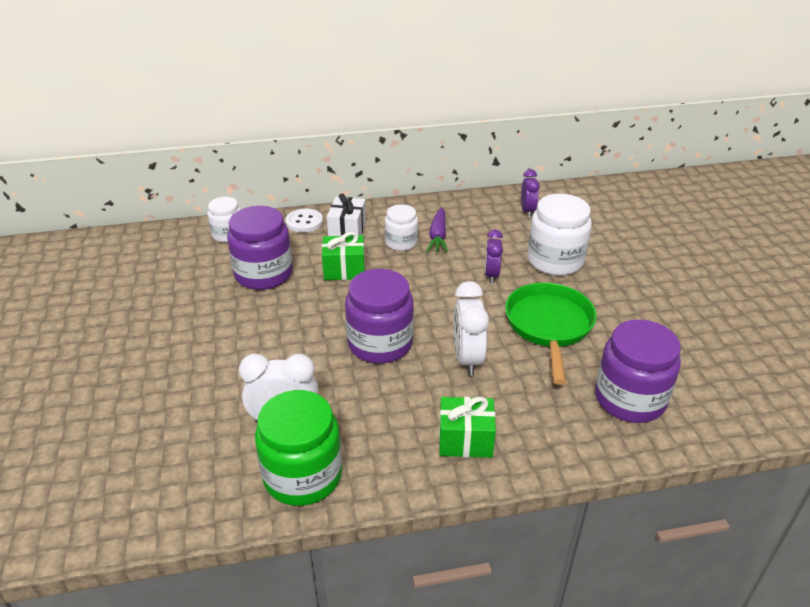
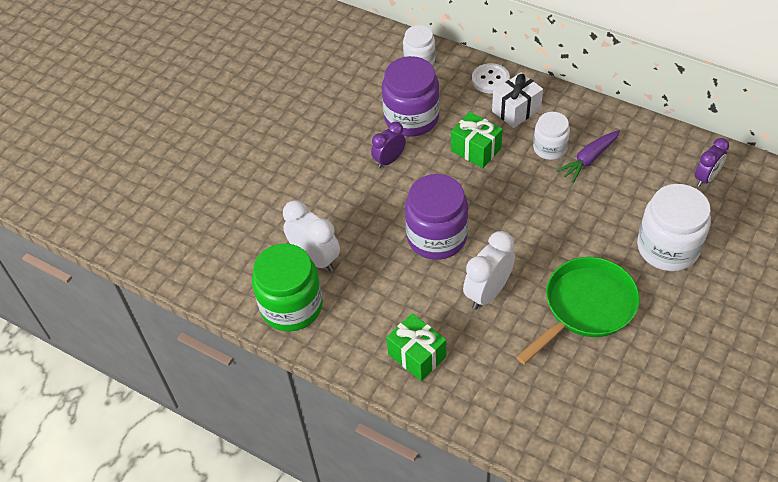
camera: 45 degrees right, 15 degrees up
(491, 275) = (592, 227): purple clock -> purple clock (389, 160)
(629, 399) = (575, 412): purple jar -> none

